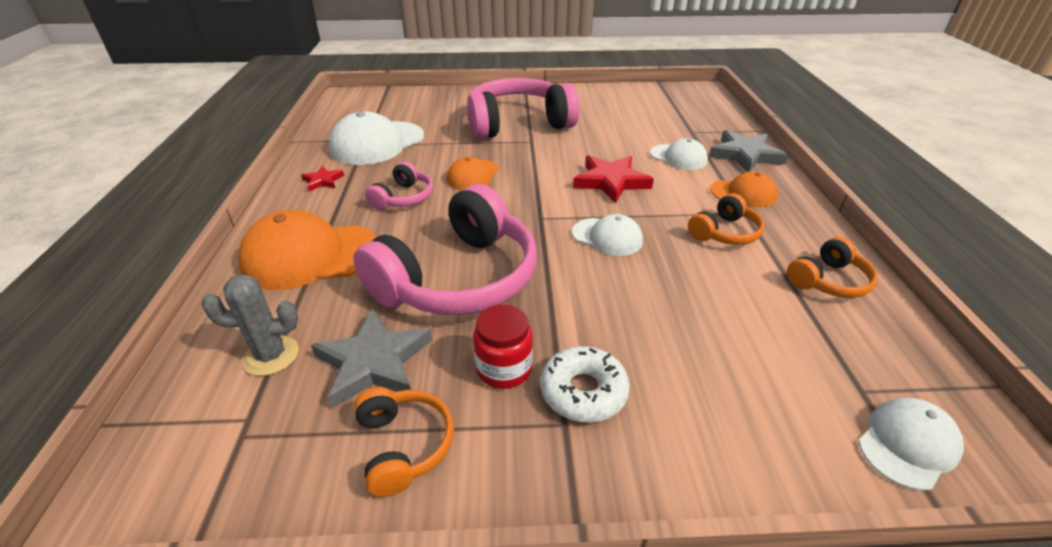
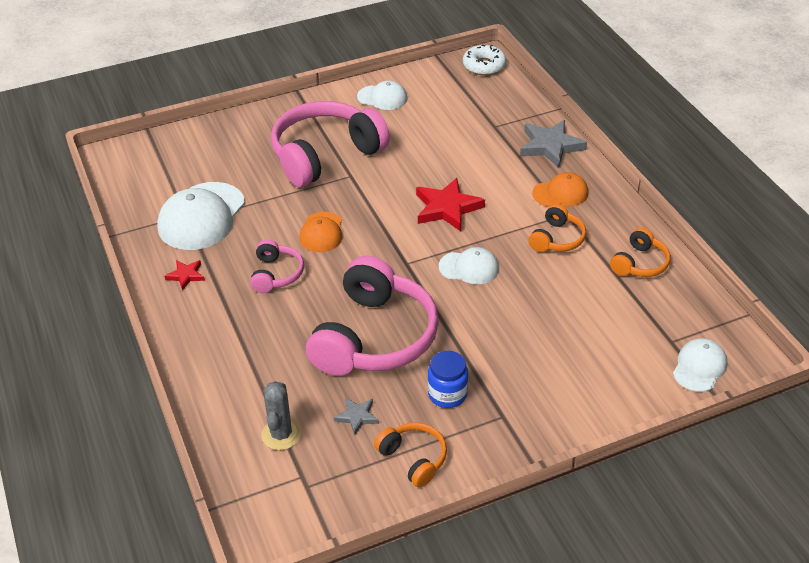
camera: 20 degrees left, 5 degrees up
(271, 356) = (281, 434): grey cactus -> grey cactus turned 60 degrees counterclockwise
(310, 256) = (240, 352): orange cap -> none
(374, 362) = (357, 416): grey star -> grey star, size x0.52
(504, 369) = (447, 394): red jar -> blue jar
(583, 391) = (505, 393): white donut -> white donut (484, 66)
(678, 157) = (494, 163): white cap -> white cap (382, 98)

